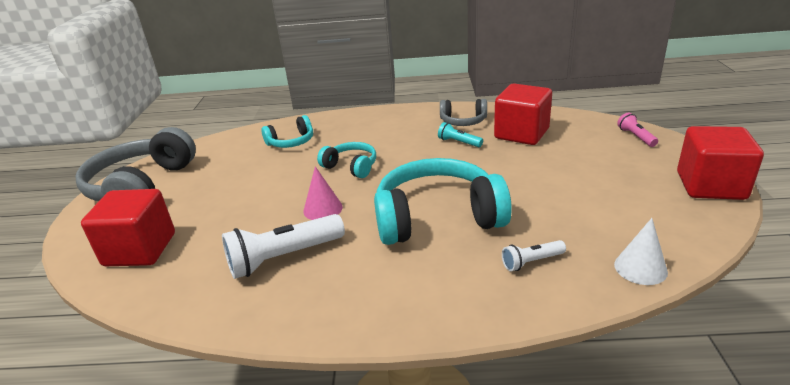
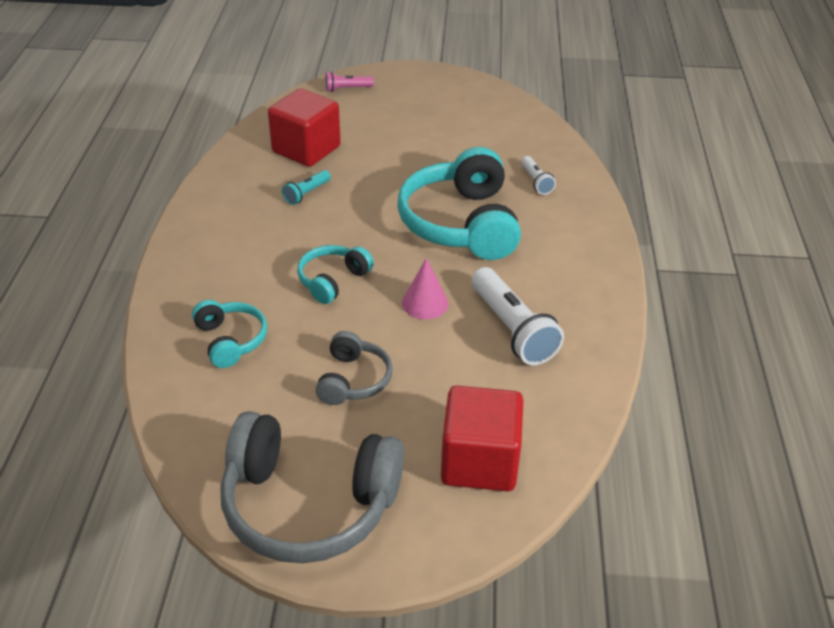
camera: 90 degrees left, 10 degrees up
(463, 121) = (250, 184): grey headphones -> grey headphones (353, 380)
(640, 268) = (548, 136): white cone -> none
(710, 186) = (446, 80): red cube -> none

